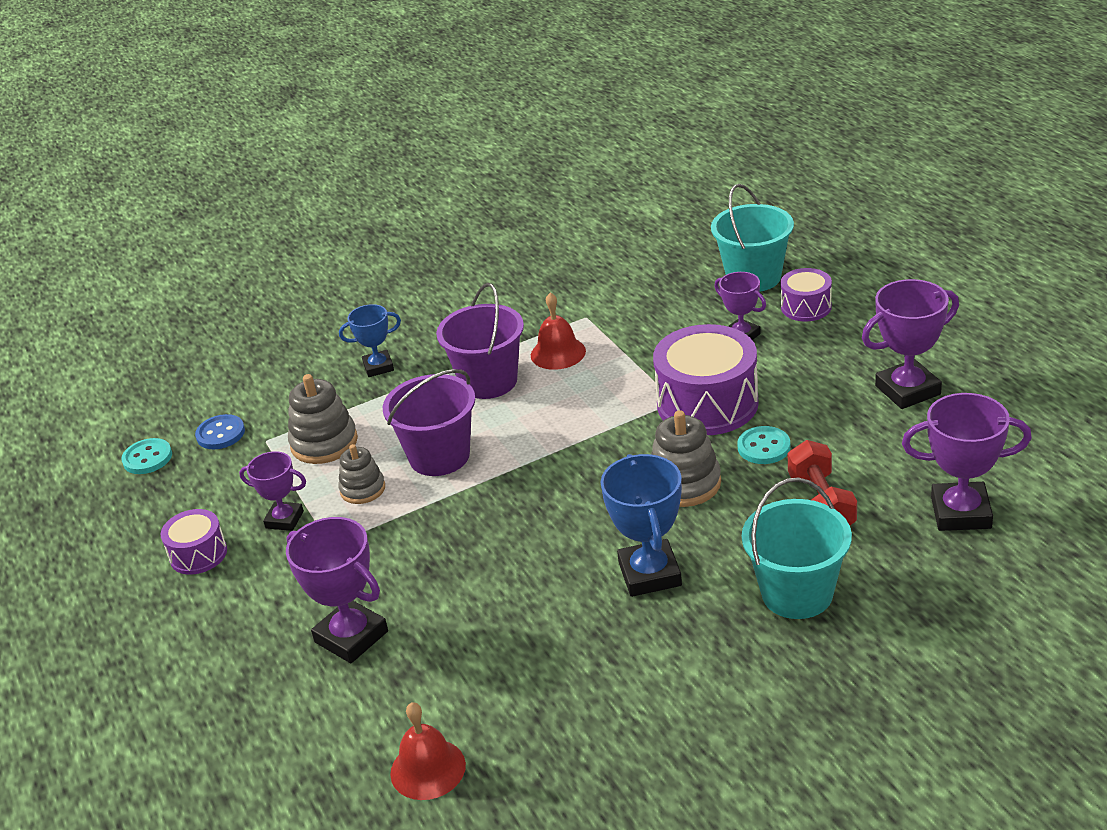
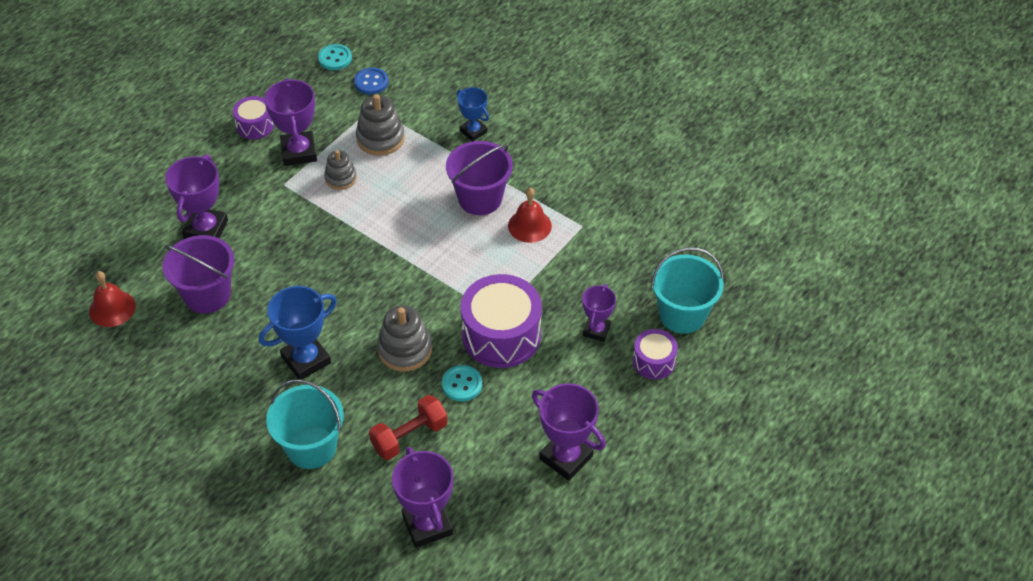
camera: 60 degrees right, 15 degrees up
(284, 519) = (299, 152): purple trophy -> purple trophy, size x1.61
(439, 456) = (387, 204): purple bucket -> purple bucket (207, 295)

